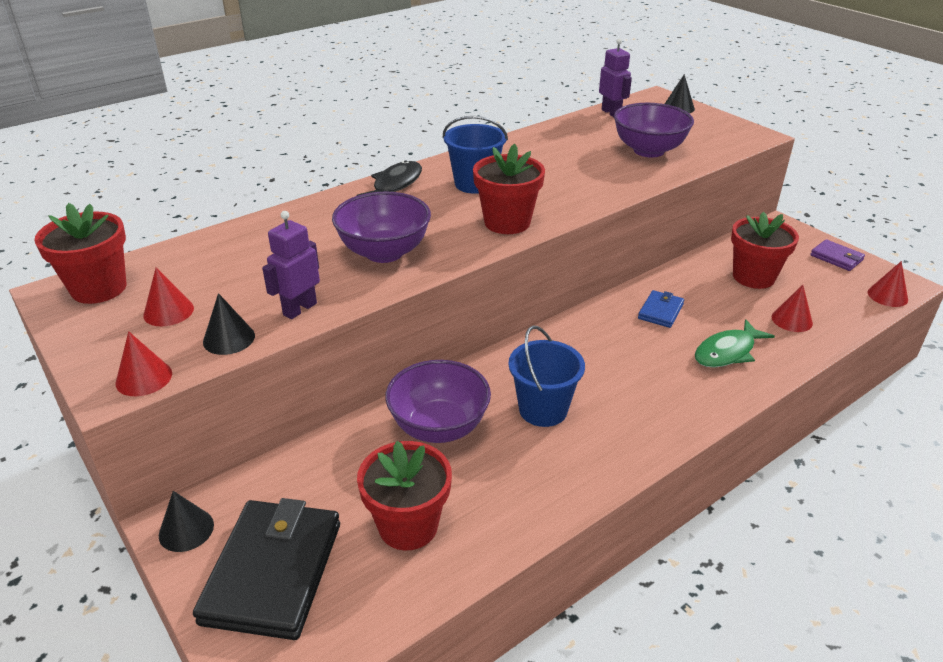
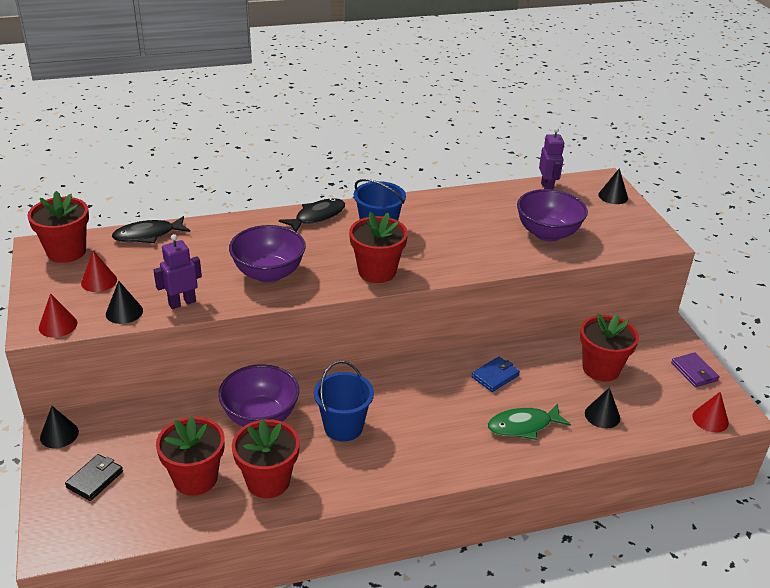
camera: 20 degrees right, 0 degrees up
(200, 246) = (148, 235): none -> black fish
(273, 572) = (95, 479): black wallet -> black wallet, size x0.48
(500, 499) = (268, 481): none -> red flower pot
(792, 320) = (602, 415): red cone -> black cone

